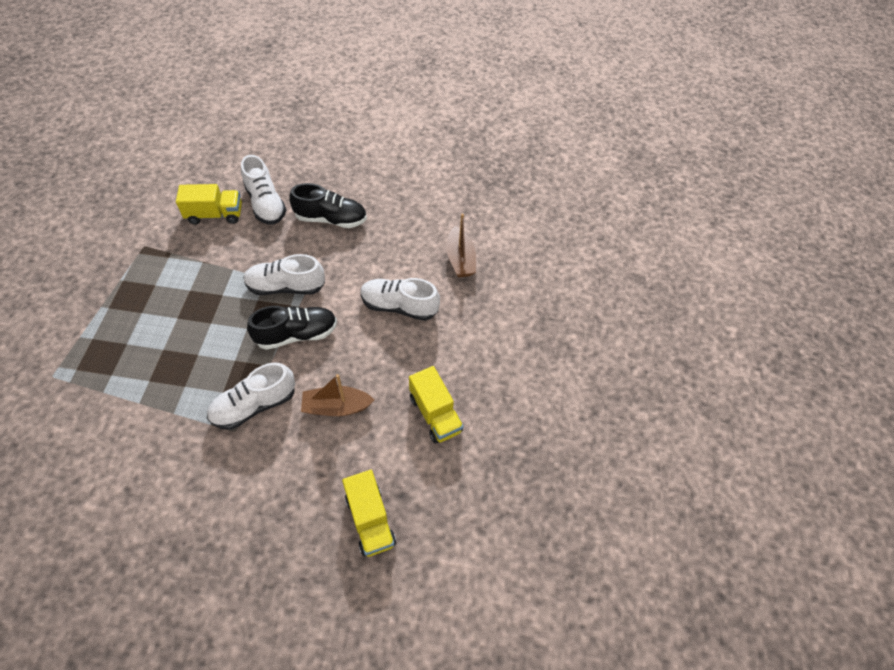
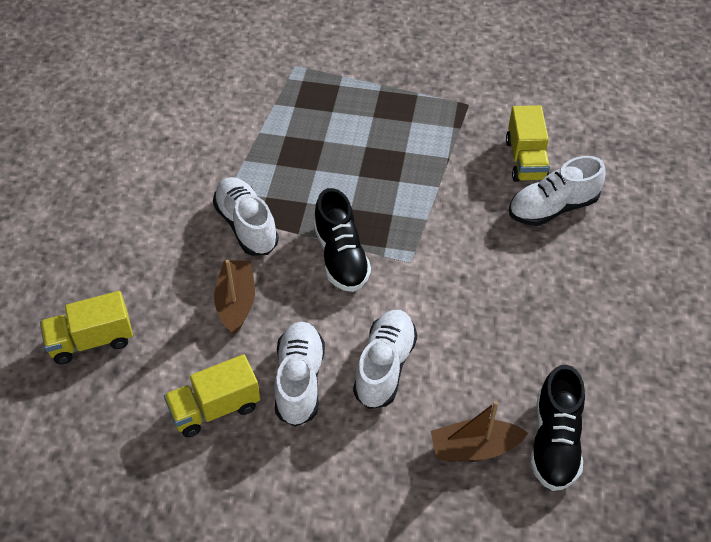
camera: 95 degrees right, 5 degrees down
(286, 286) = (413, 240): white shoe -> white shoe (299, 381)
(331, 219) = (535, 281): black shoe -> black shoe (555, 441)

